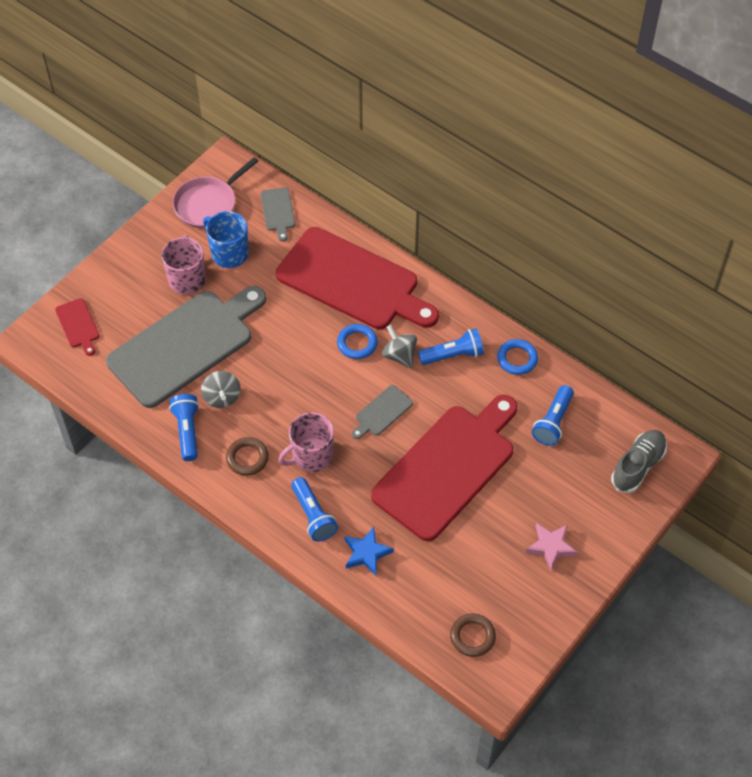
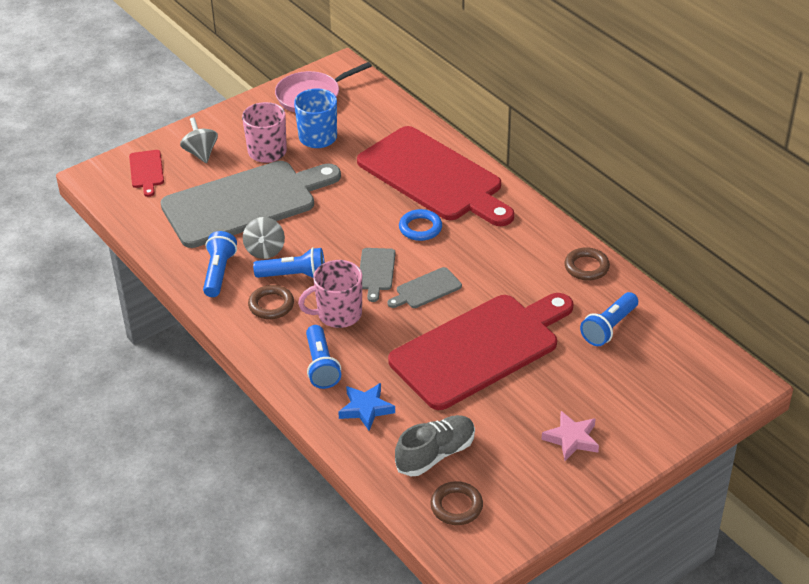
camera: 15 degrees right, 15 degrees down
(278, 211) = (378, 111): grey cutting board -> grey cutting board (376, 271)
(399, 355) = (461, 244): grey spinning top -> grey spinning top (201, 153)
(453, 355) = (518, 253): blue flashlight -> blue flashlight (293, 275)
(517, 359) = (586, 267): blue ring -> brown ring
(638, 466) = (693, 382): grey shoe -> grey shoe (435, 454)

